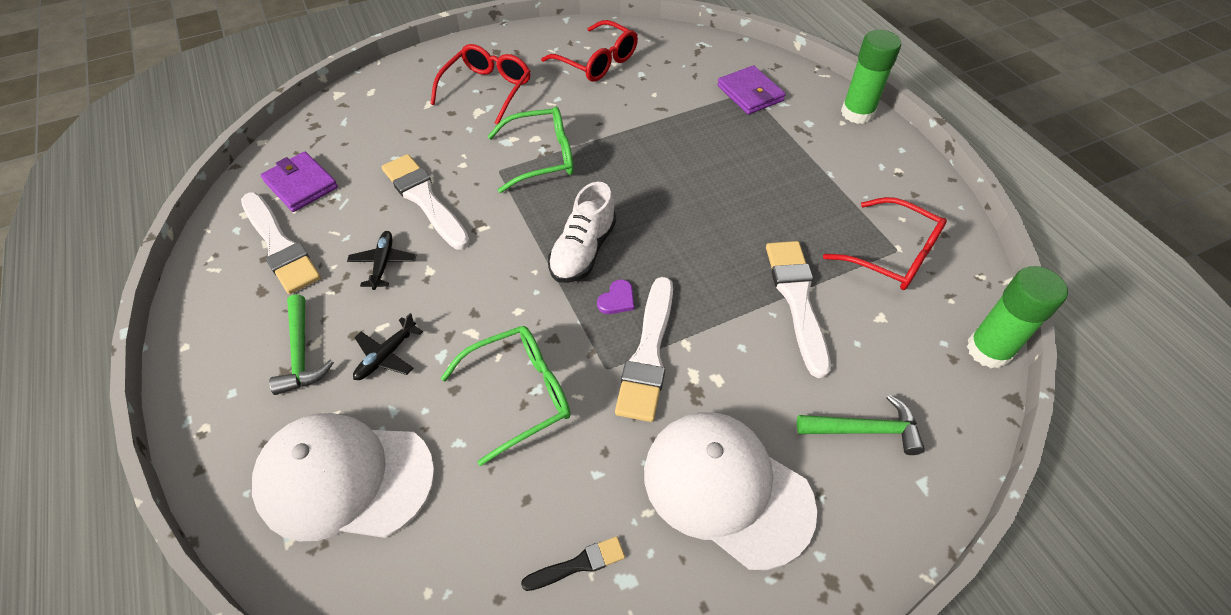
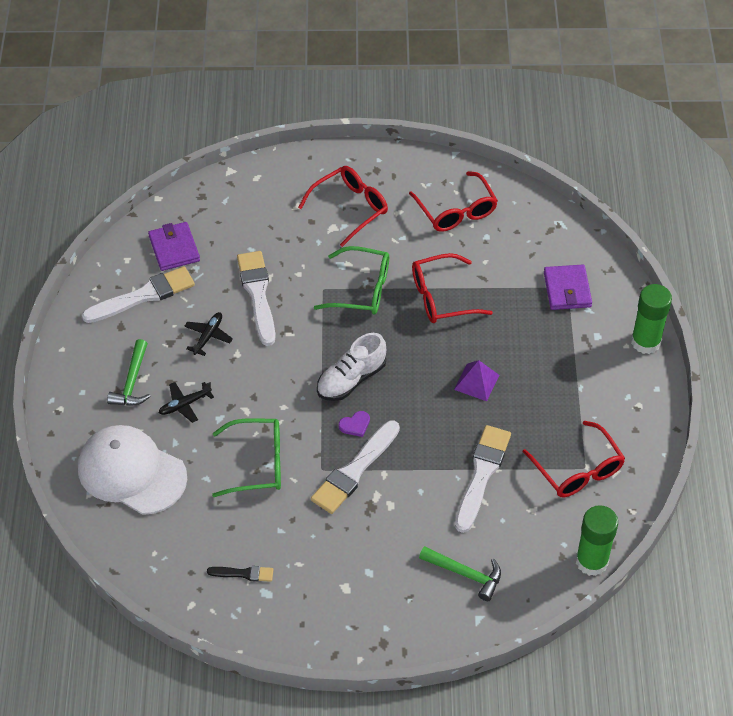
camera: 25 degrees right, 0 degrees up
(280, 246) = (143, 296): white brush -> white brush turned 105 degrees counterclockwise
(631, 138) = (441, 297): none -> red glasses
(723, 205) = (476, 382): none -> purple pyramid
(726, 489) = (354, 571): white cap -> none

